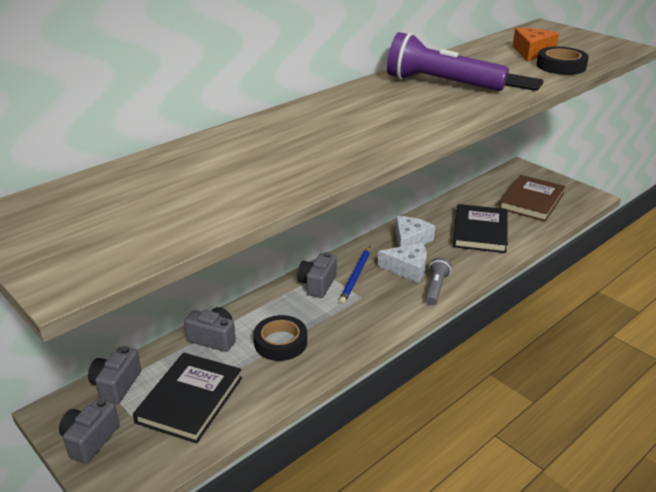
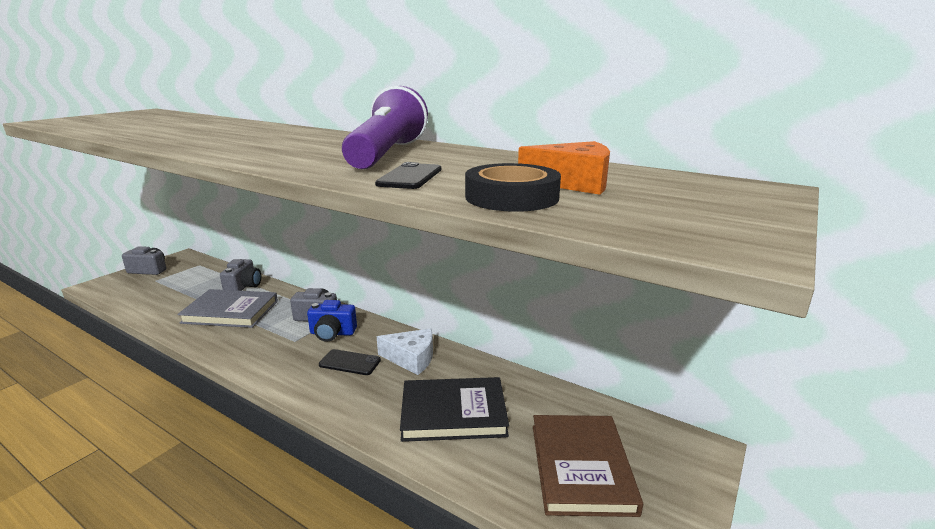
camera: 75 degrees right, 10 degrees down
(116, 385) = (200, 267): grey camera -> none
(190, 400) = (173, 291): black book -> none
(280, 342) = (230, 312): black tape -> grey book
(356, 276) = (332, 333): blue pencil -> blue camera
(408, 269) = (350, 362): white cheese -> black phone
(435, 288) = (310, 385): grey flashlight -> none
(531, 201) = (581, 467): brown book -> brown book turned 75 degrees clockwise

